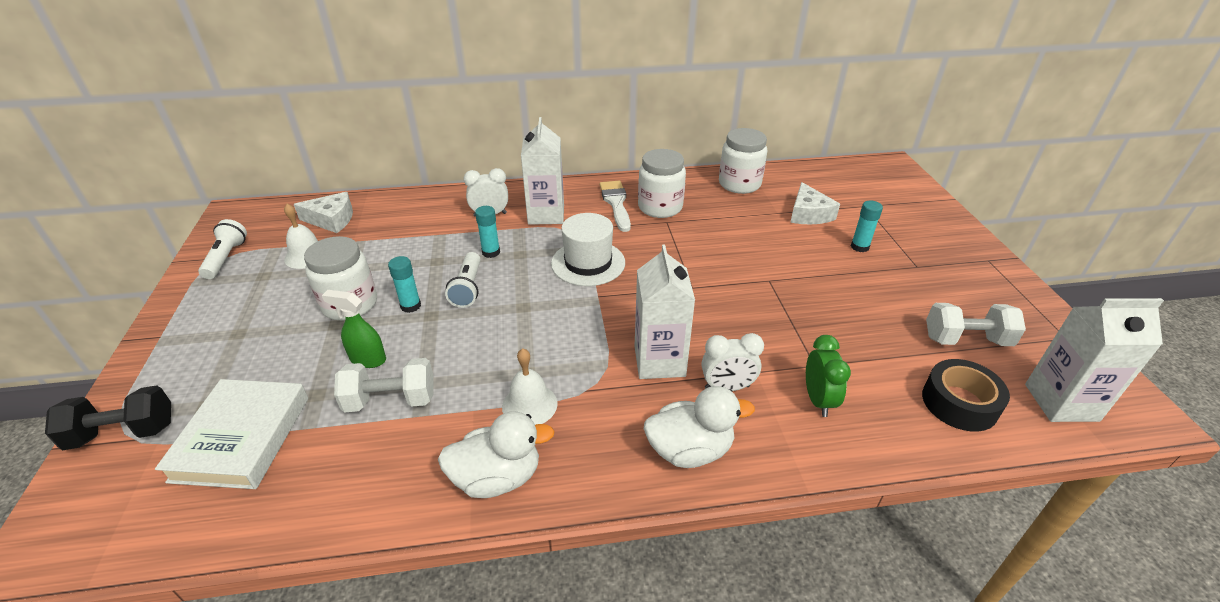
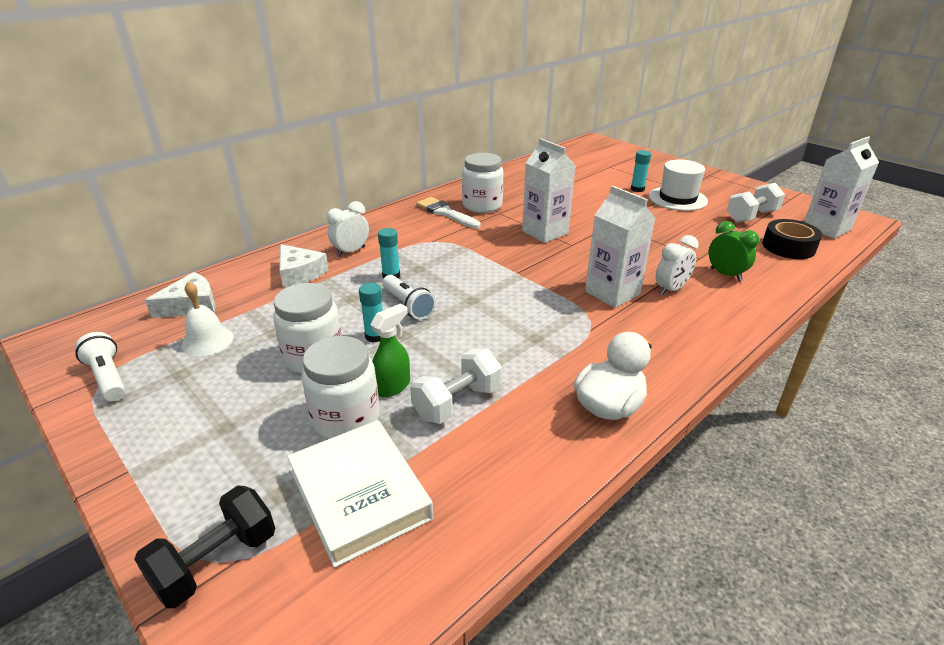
camera: 35 degrees left, 5 degrees down
(367, 359) = (393, 386): green spray bottle -> green spray bottle turned 150 degrees clockwise
(529, 405) = (566, 355): white bell -> none
(546, 214) = (400, 237): white carton -> white carton (545, 232)
(588, 263) = (480, 256): white hat -> white hat (677, 199)
(690, 450) = (698, 331): white duck -> none
(739, 184) = (517, 176): white jar -> white jar (346, 418)
(808, 214) = (584, 180): white cheese -> white cheese (299, 273)

